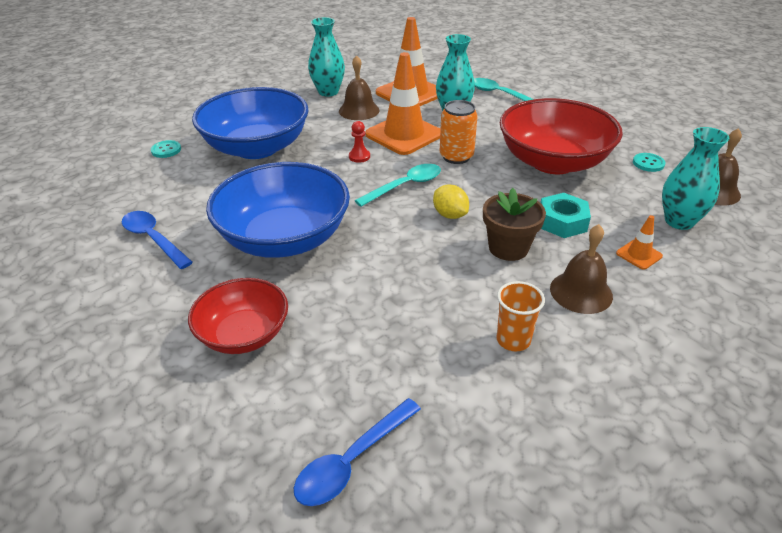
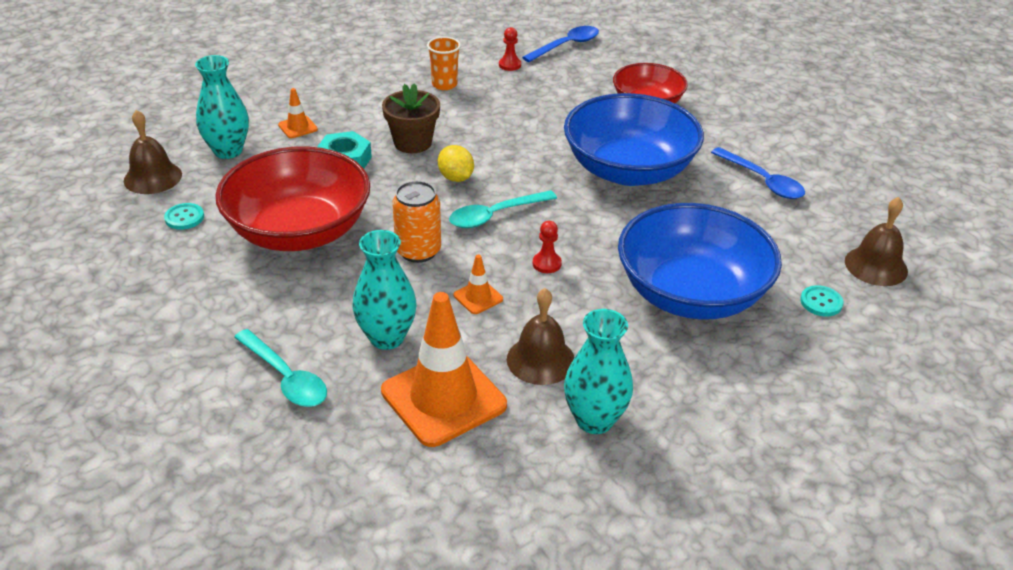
camera: 175 degrees left, 0 degrees up
(404, 135) = (478, 297): orange traffic cone -> orange traffic cone, size x0.44
(436, 394) = (509, 65): none -> red pawn
(581, 292) = (372, 106): brown bell -> brown bell (876, 266)

